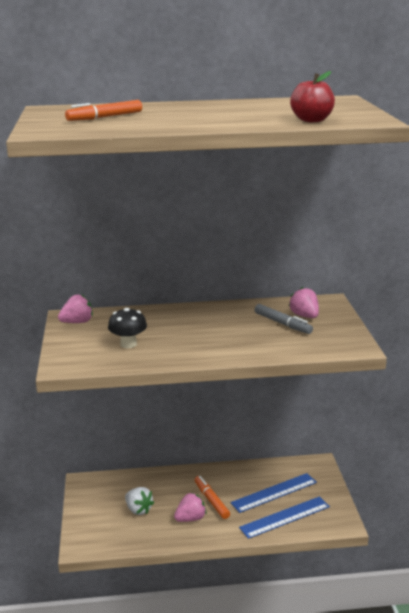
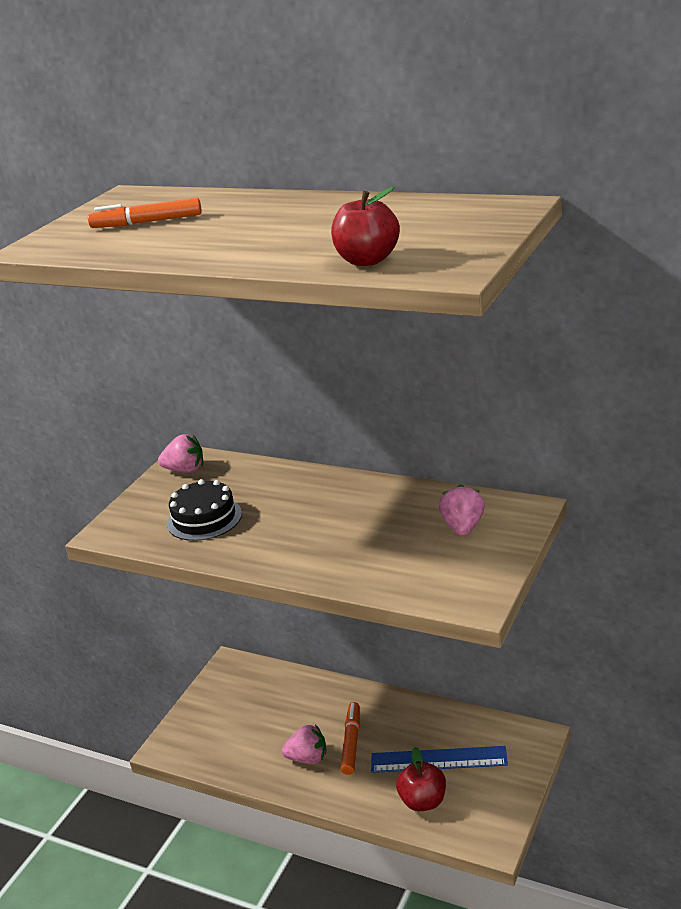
camera: 35 degrees right, 5 degrees up
(128, 344) = (204, 518): black mushroom -> black cake
(138, 510) = (259, 723): white strawberry -> none
(282, 324) = (418, 534): grey marker -> none
(285, 517) = (423, 801): blue ruler -> red apple

